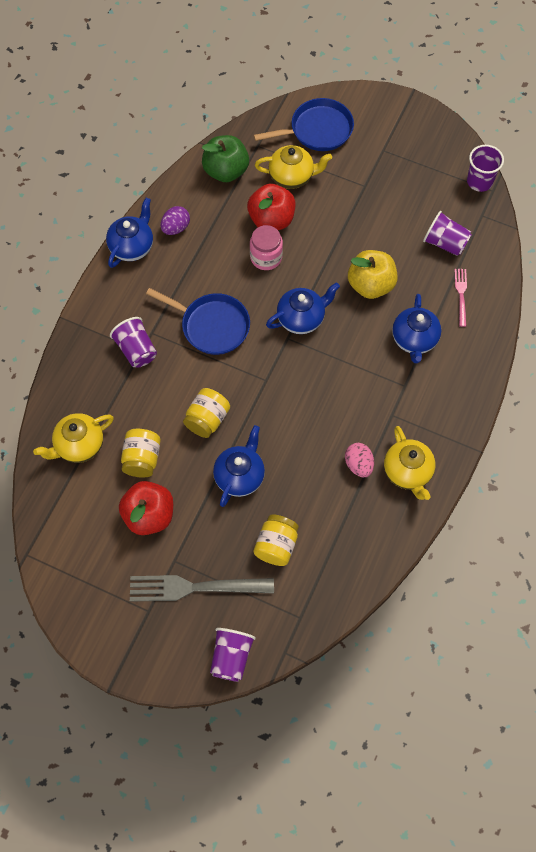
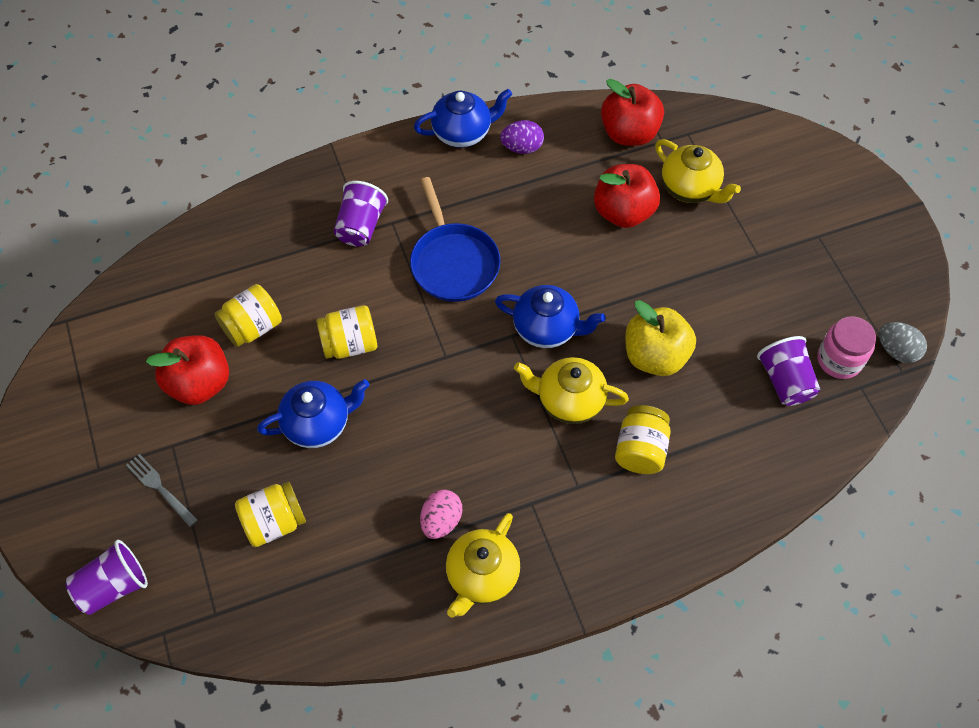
camera: 45 degrees right, 5 degrees down
(79, 445) = (216, 267): yellow teapot -> yellow teapot (569, 401)
(195, 587) = (160, 488): grey fork -> grey fork, size x0.51
(226, 171) = (629, 133): green apple -> red apple
(266, 257) = (577, 242): pink jar -> pink jar (839, 360)
(318, 130) = (768, 165): blue pan -> none
(414, 340) = (640, 450): blue teapot -> yellow jar
(461, 295) = (744, 448): pink fork -> none
(479, 181) = (896, 351): purple cup -> grey egg

